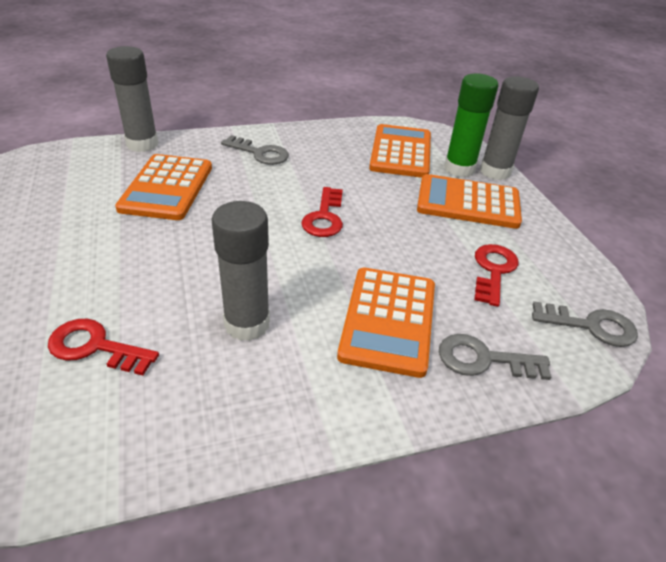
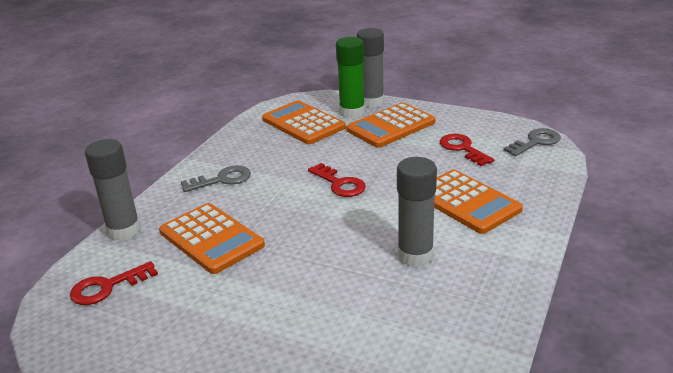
camera: 45 degrees left, 10 degrees down
(95, 347) = (371, 328): red key -> red key (107, 287)
(483, 359) = (527, 186): grey key -> none

